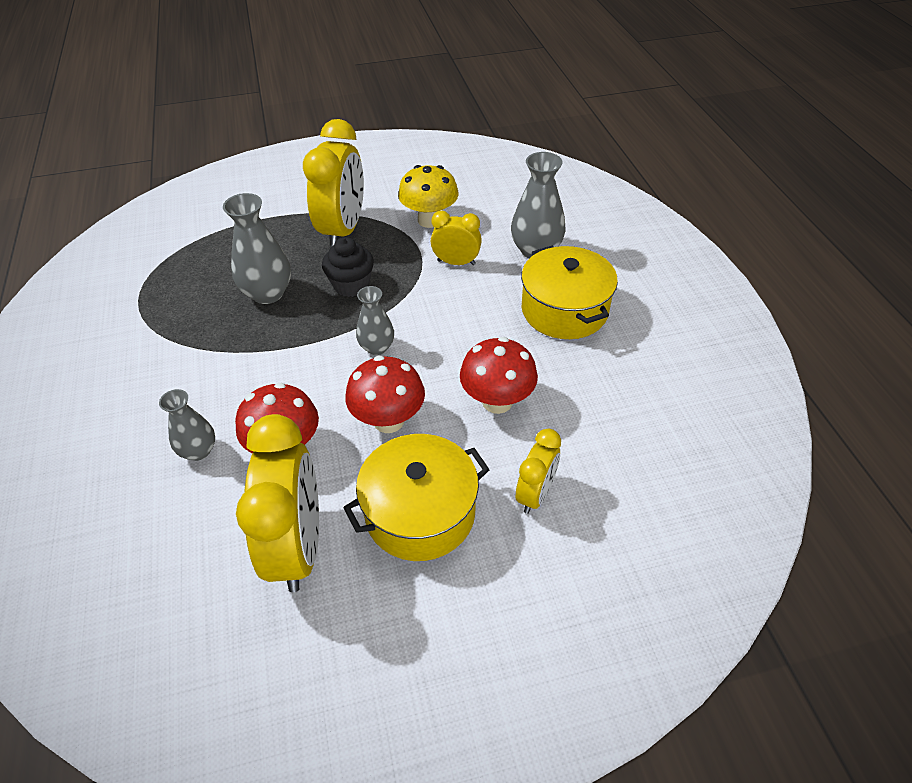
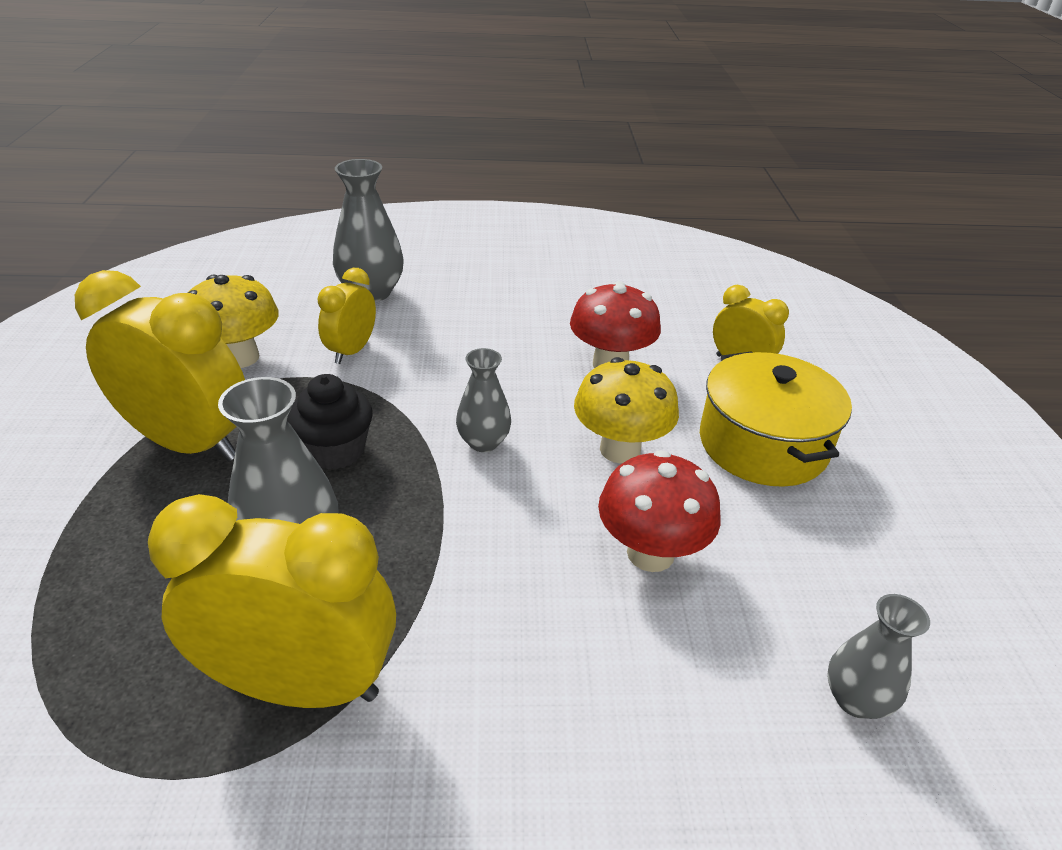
camera: 80 degrees left, 10 degrees down
(199, 451) = (638, 662): grey vase -> grey vase (856, 699)
(298, 546) = (813, 553): yellow clock -> yellow clock (300, 685)
(388, 420) = (620, 449): red mushroom -> yellow mushroom
(564, 310) = (485, 296): yellow pot -> none

